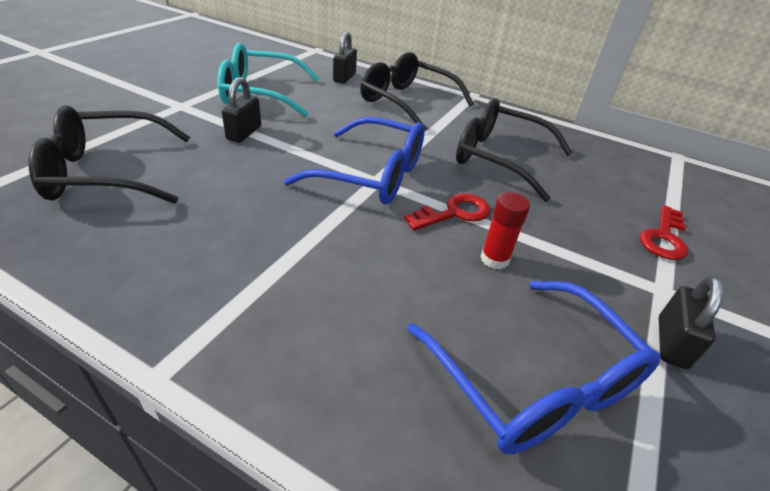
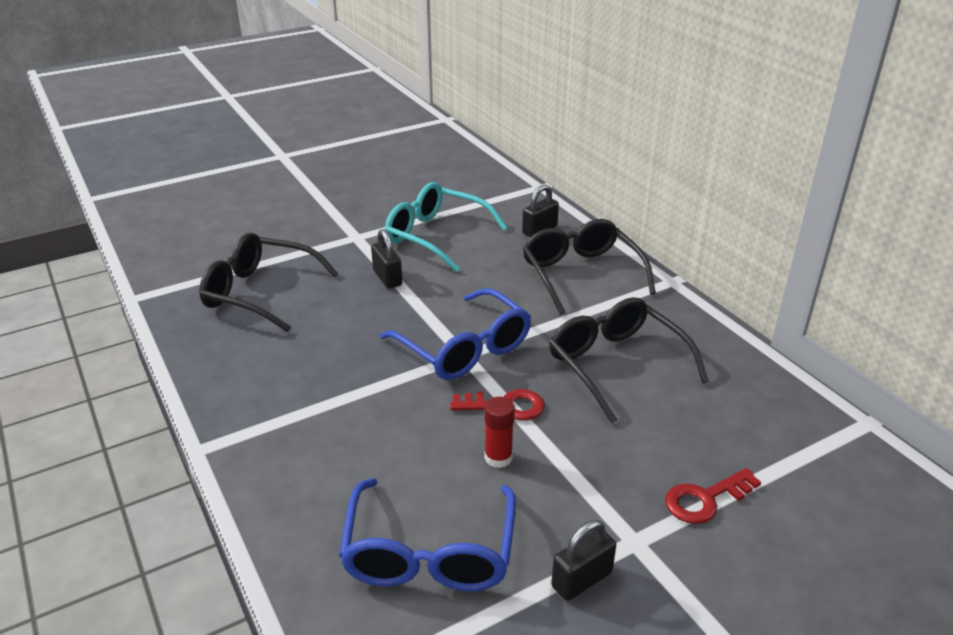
camera: 35 degrees right, 5 degrees down
(244, 133) = (387, 278): black padlock -> black padlock turned 75 degrees counterclockwise

